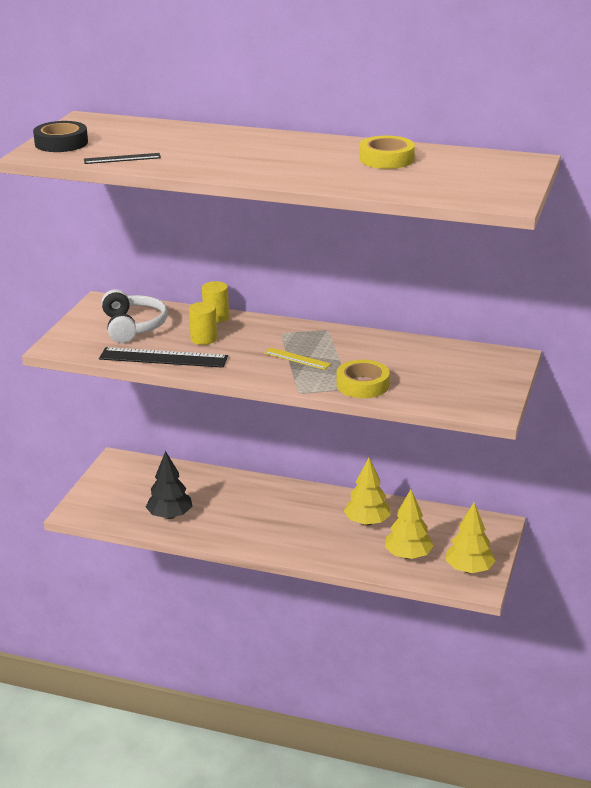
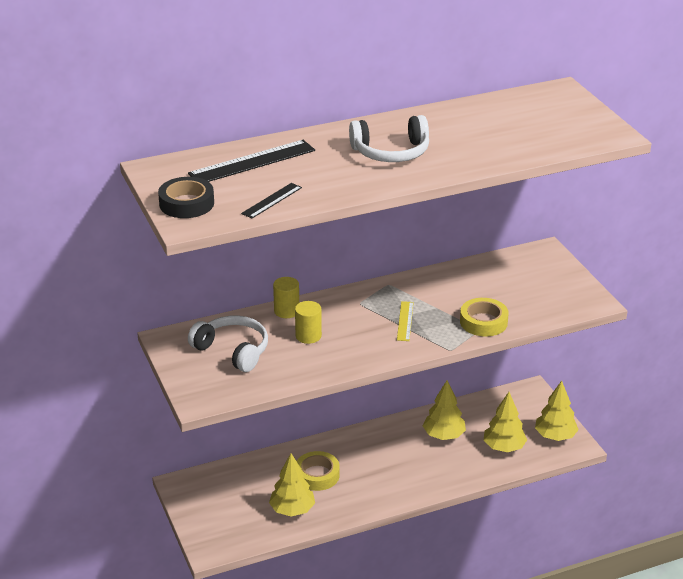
camera: 40 degrees left, 5 degrees up
(163, 358) = (304, 368): black ruler -> black ruler (252, 162)
(170, 516) = (292, 510): black tree -> yellow tree
(279, 158) = (391, 152): none -> white headphones
(297, 358) = (405, 321): yellow ruler -> yellow ruler turned 75 degrees counterclockwise
(386, 159) = (469, 124): yellow tape -> yellow tape (317, 475)

